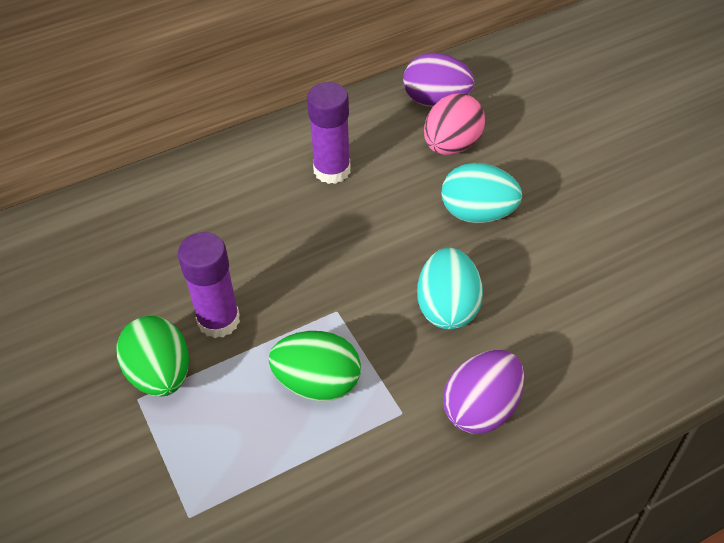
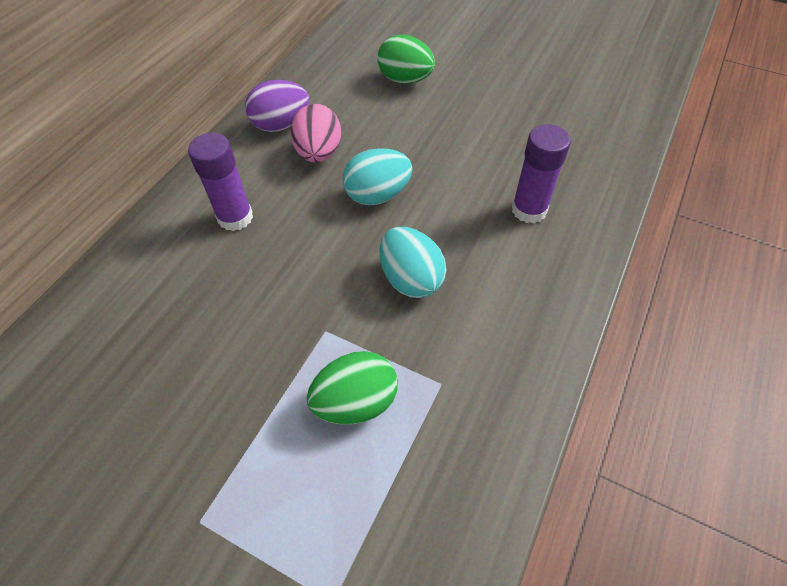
camera: 35 degrees left, 5 degrees up
(160, 374) = (206, 484): green egg -> green egg (405, 80)
(218, 320) = (227, 399): purple glue stick -> purple glue stick (529, 210)
(481, 408) = (496, 343): purple egg -> none

